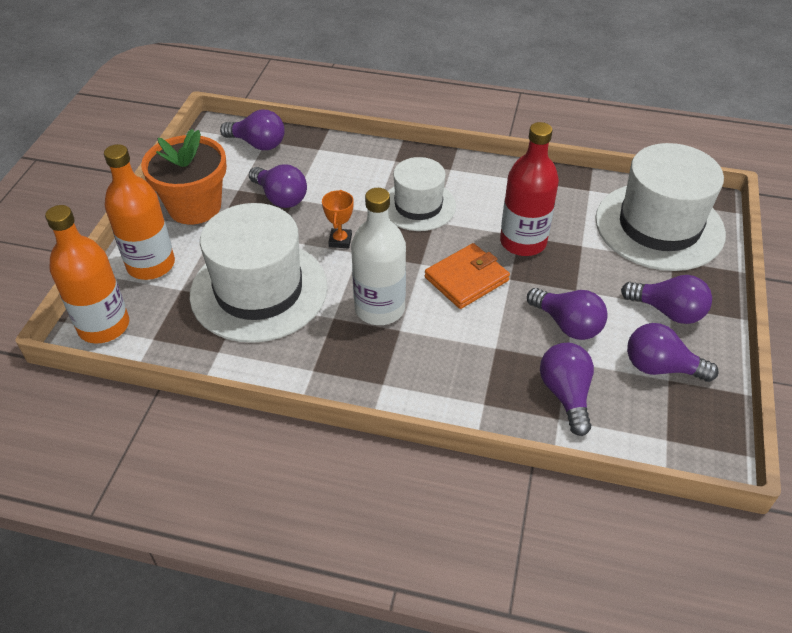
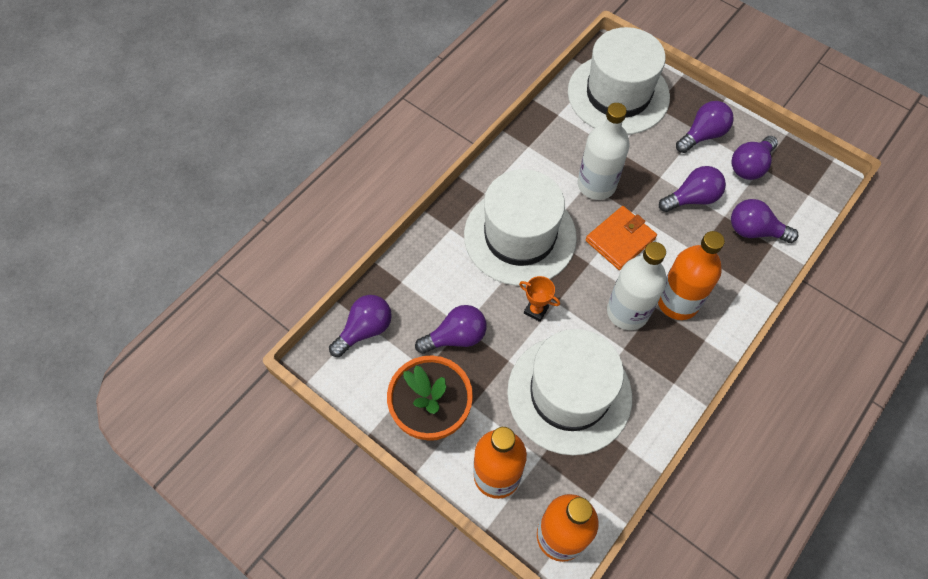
camera: 65 degrees left, 15 degrees up
(418, 206) = (520, 236): white hat -> white hat, size x1.65
(418, 347) = (677, 302): none -> orange bottle
(466, 279) = (620, 239): orange wallet -> orange wallet turned 60 degrees clockwise
(523, 242) = (596, 185): red bottle -> white bottle

